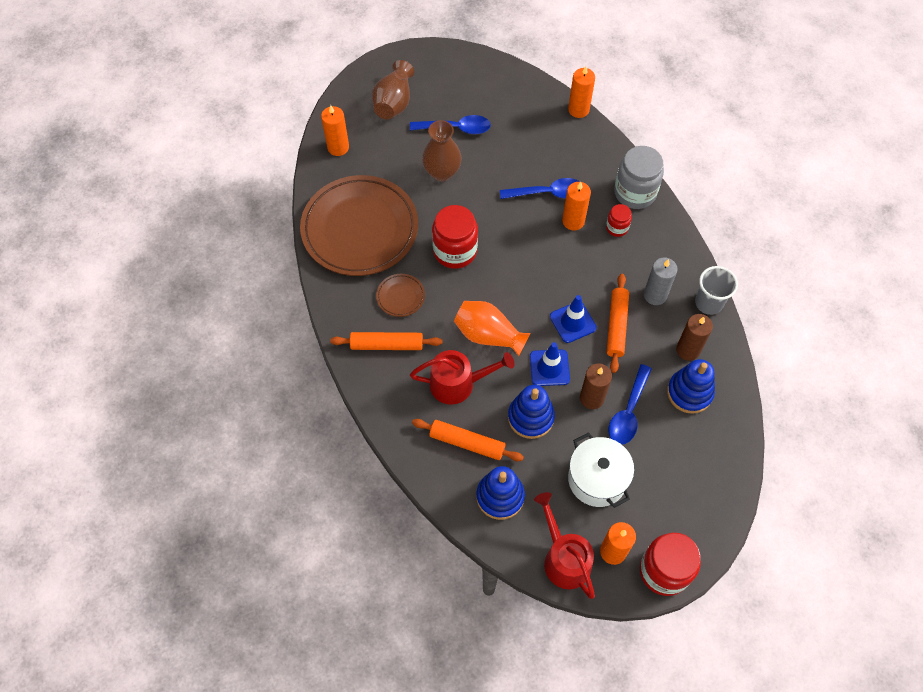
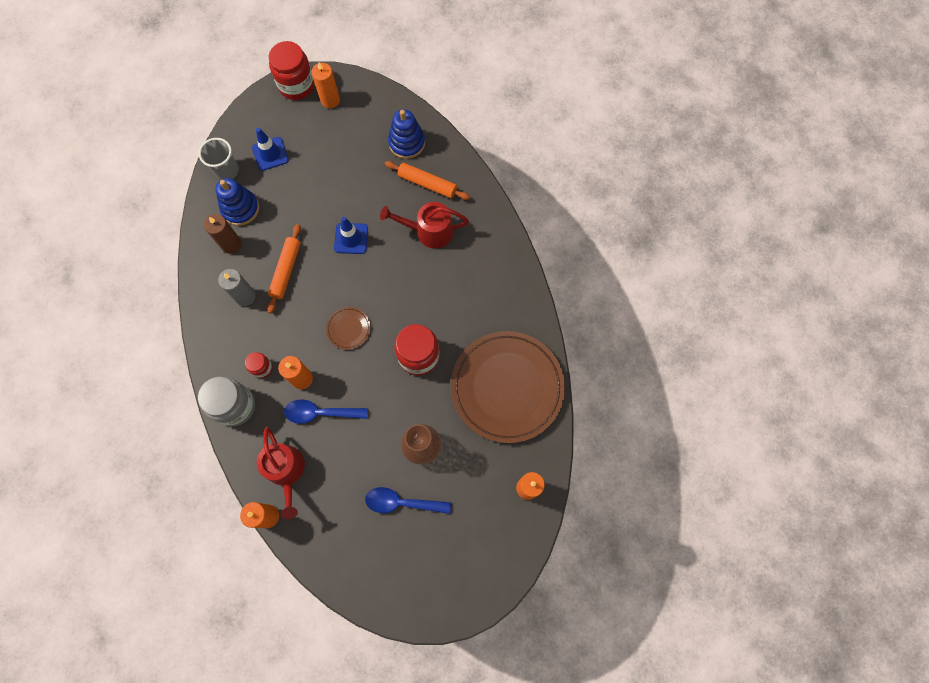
camera: 175 degrees left, 10 degrees up
(387, 345) = (487, 270): orange rolling pin -> none
(394, 102) = (466, 544): brown vase -> none
(400, 296) = (472, 314): brown plate -> brown plate (348, 329)
(488, 335) = (398, 271): orange vase -> none
(530, 417) = (374, 199): blue stacking toy -> none
(564, 558) = (366, 98): red watering can -> red watering can (286, 471)
(573, 322) = (323, 277): blue traffic cone -> blue traffic cone (270, 154)
(592, 398) = (321, 210): brown candle -> none
(597, 479) = (331, 149): white pot -> none
(628, 412) = (294, 197): blue spoon -> none
(709, 303) = (200, 285): grey cup -> grey cup (227, 171)

